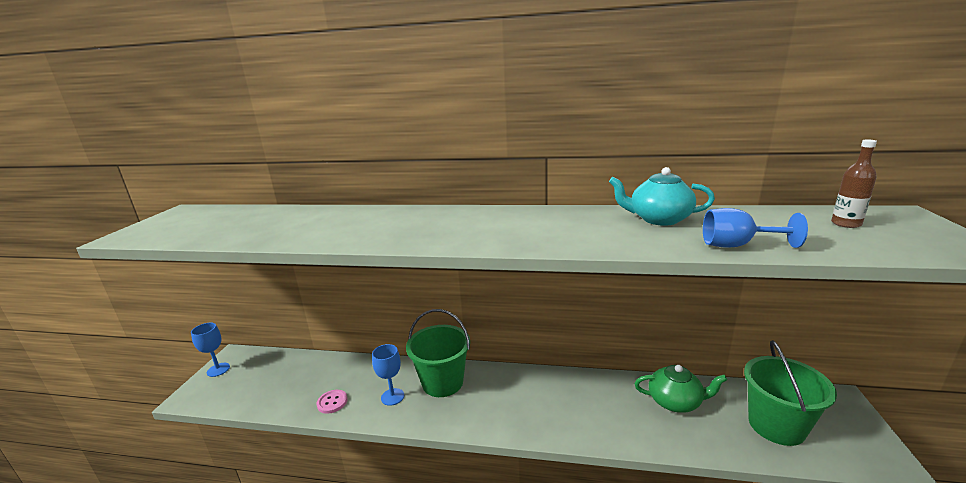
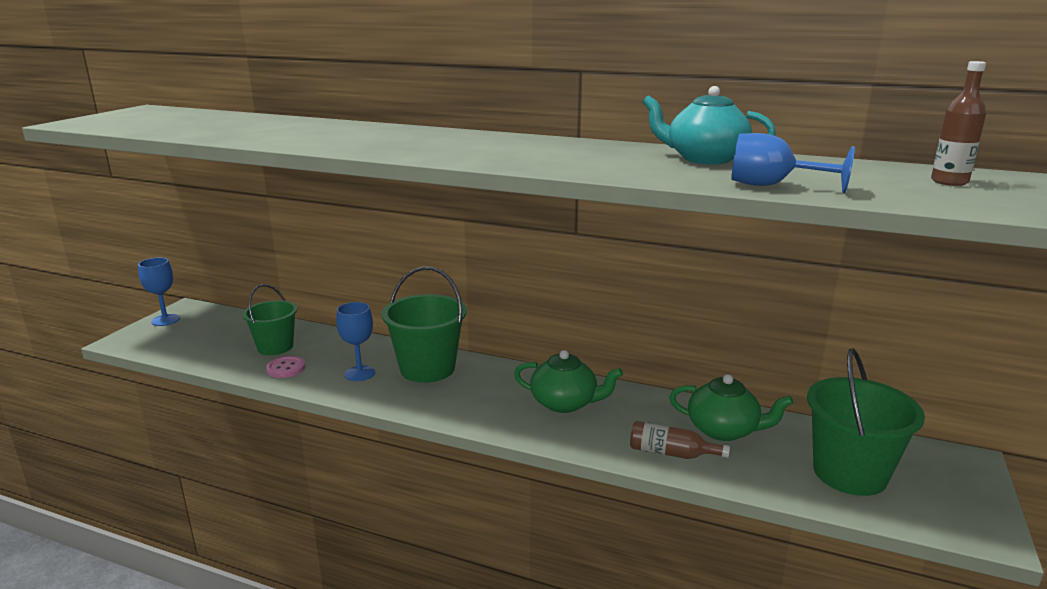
camera: 10 degrees right, 0 degrees up
(317, 382) = (275, 347): none -> green bucket
(556, 397) = (565, 403): none -> green teapot
(651, 432) = (671, 453): none -> brown bottle

